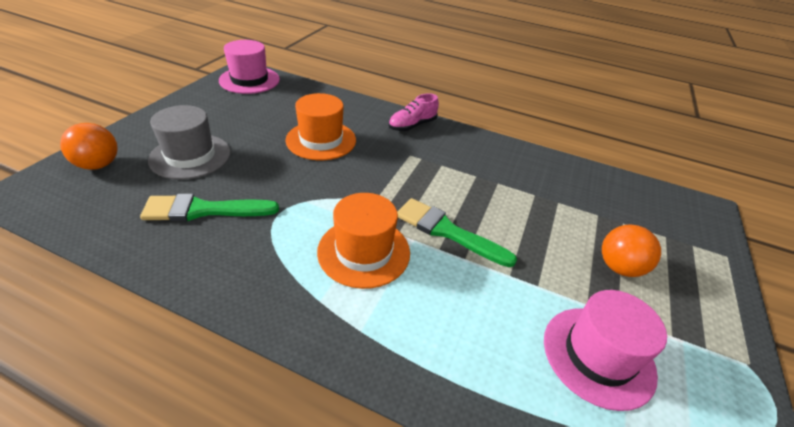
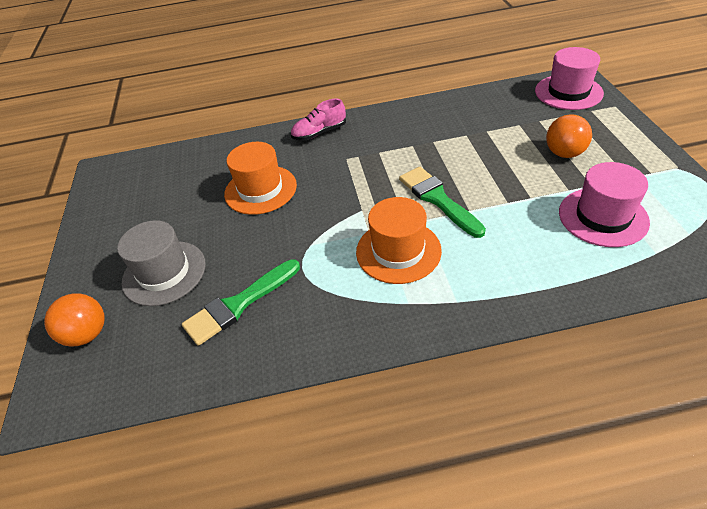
camera: 25 degrees left, 5 degrees up
(249, 80) = (121, 175): pink hat -> pink hat (568, 92)
(412, 125) = (319, 133): pink shoe -> pink shoe turned 45 degrees clockwise
(447, 231) = (438, 199): green brush -> green brush turned 60 degrees clockwise

